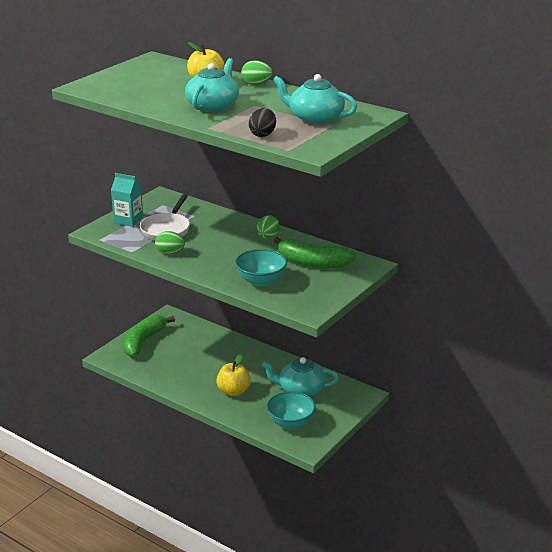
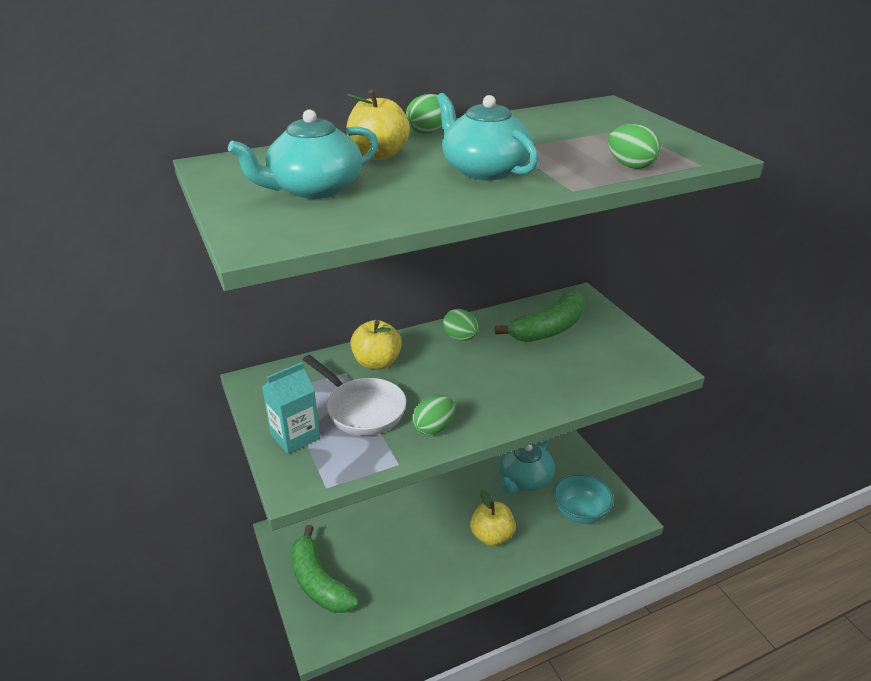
camera: 60 degrees left, 5 degrees up
(213, 221) = (377, 362): none -> yellow apple
(261, 281) = (568, 378): turquoise bowl -> none
(262, 134) = (630, 166): black egg -> green egg
(315, 118) = (593, 131): turquoise teapot -> turquoise teapot (314, 189)

